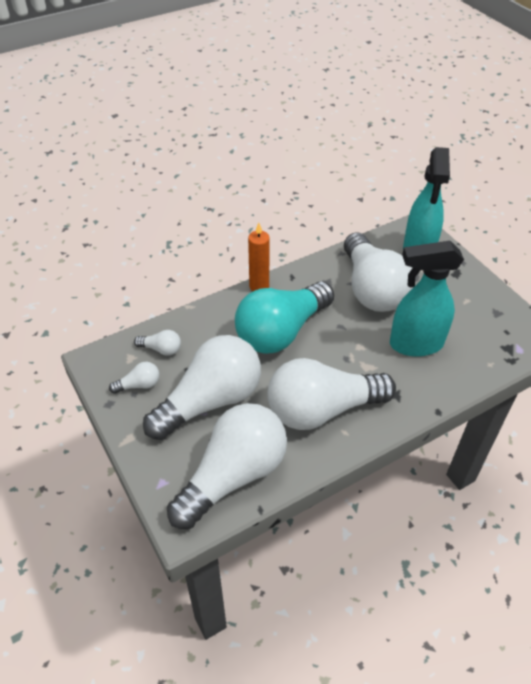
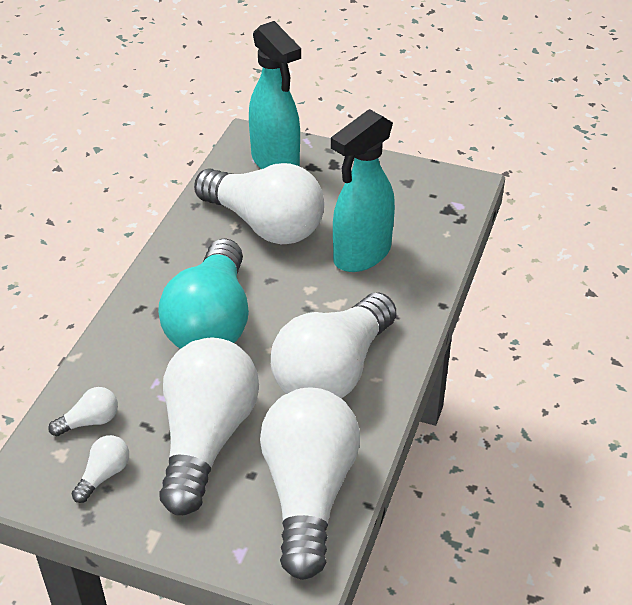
camera: 40 degrees left, 5 degrees down
(259, 286) = (137, 289): orange candle -> none

